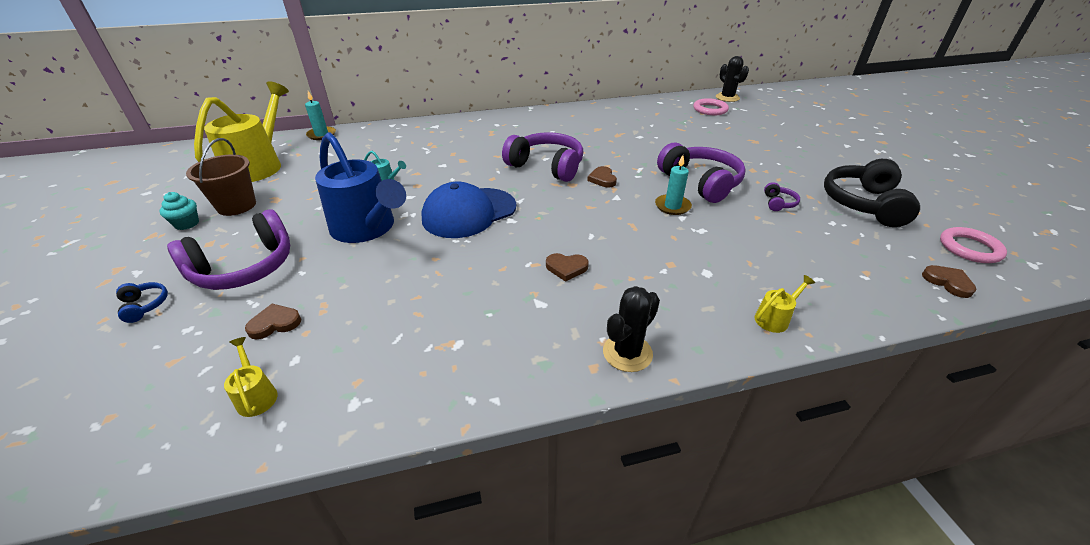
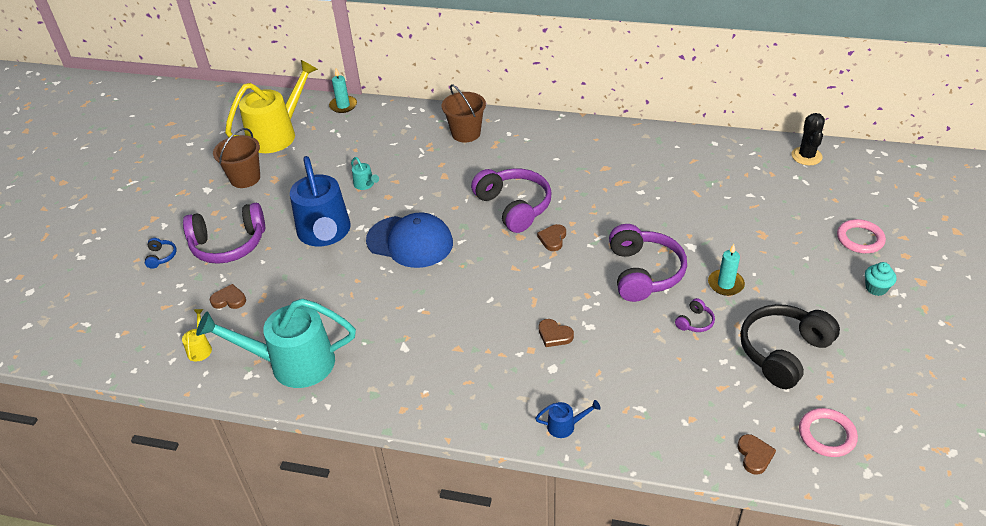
camera: 30 degrees right, 5 degrees up
(187, 224) = (206, 187): turquoise cupcake -> turquoise cupcake (876, 288)
(410, 367) = (291, 364): none -> turquoise watering can
(458, 131) = (466, 133): none -> brown bucket
(469, 213) = (410, 242): blue cap -> blue cap turned 150 degrees counterclockwise
(566, 268) = (446, 324): brown heart -> brown heart (554, 335)
(627, 353) = (433, 408): black cactus -> none
(672, 206) = (588, 292): turquoise candle -> turquoise candle (725, 284)
(710, 109) = (762, 171): pink ring -> pink ring (860, 239)
(775, 318) = (565, 426): yellow watering can -> blue watering can

